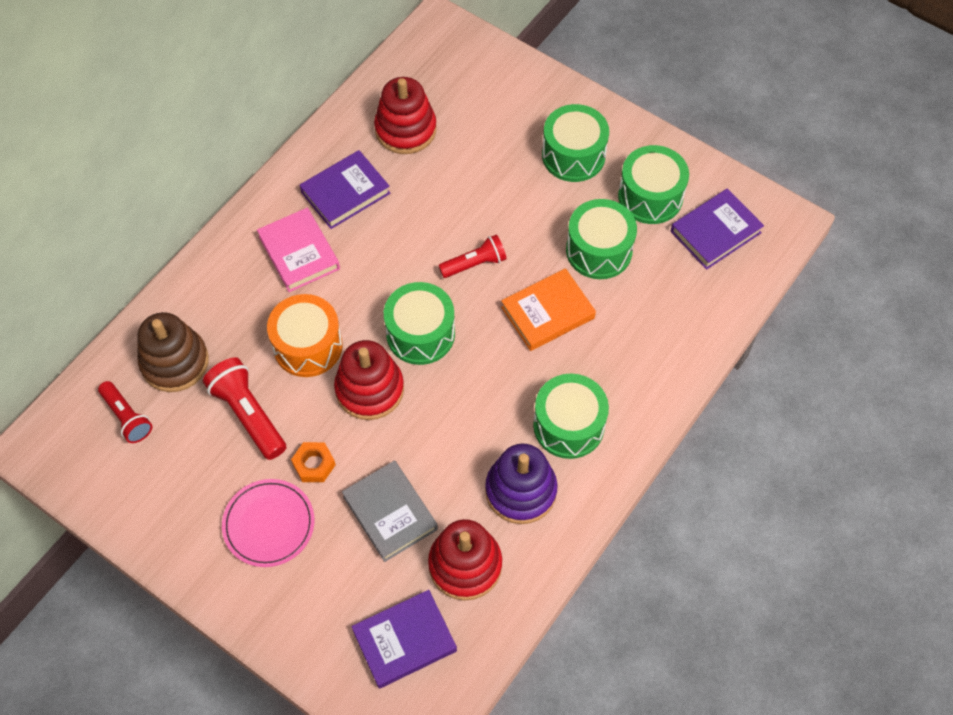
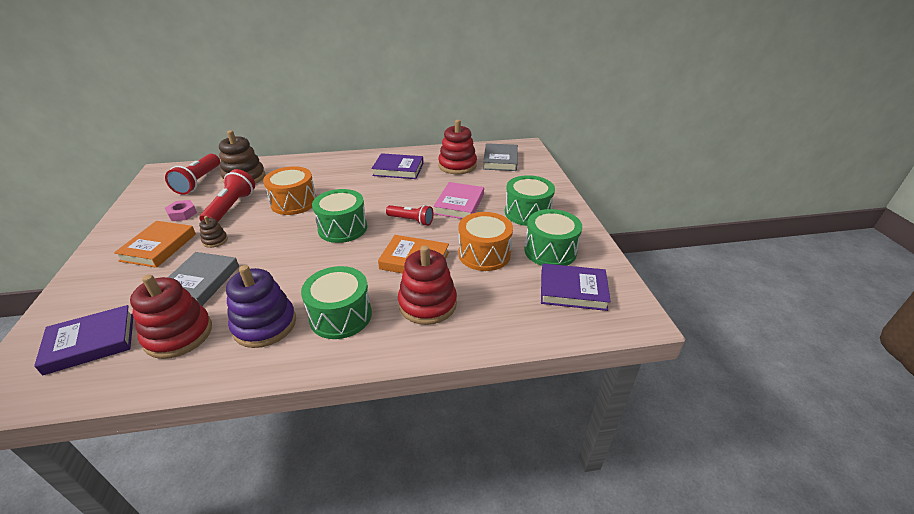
camera: 45 degrees right, 25 degrees down
(127, 417) = (199, 182): red flashlight -> red flashlight, size x1.50
(206, 471) = (182, 214): none -> pink nut
(269, 524) = (159, 247): pink plate -> orange book
(299, 253) = (347, 175): pink book -> pink book (459, 204)
(314, 464) = (215, 240): orange nut -> brown stacking toy
(369, 389) = (286, 232): red stacking toy -> red stacking toy (427, 304)
(404, 640) = (91, 343): purple book -> purple book turned 45 degrees counterclockwise
(443, 80) = (500, 160): none -> grey book
(599, 250) = (484, 254): green drum -> orange drum

